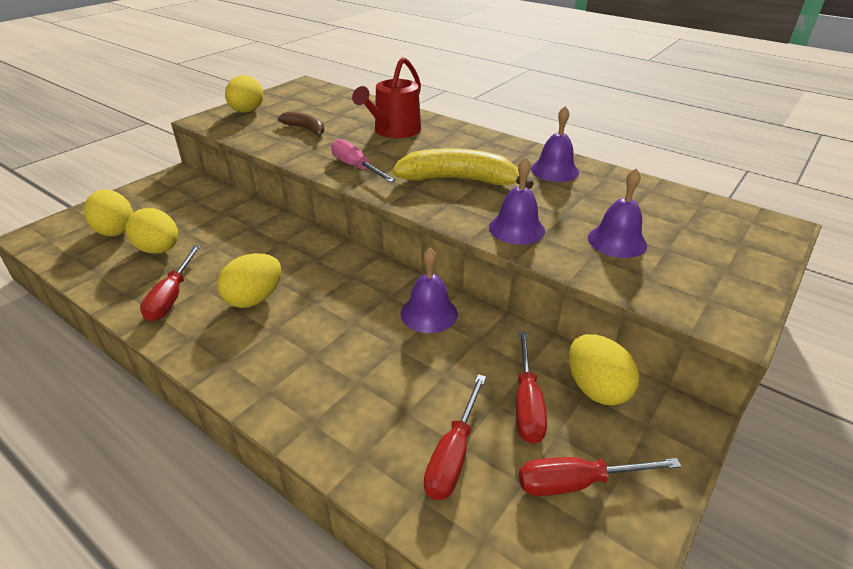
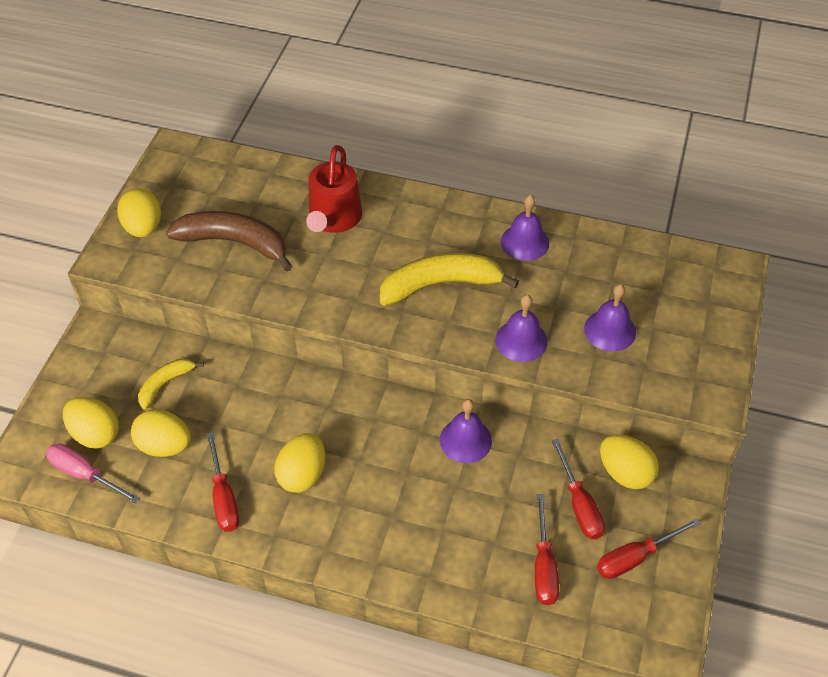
camera: 20 degrees left, 15 degrees up
(197, 214) = (165, 384): none -> yellow banana
(306, 129) = (235, 243): brown banana -> brown banana, size x1.82
(356, 167) = (329, 295): pink screwdriver -> pink screwdriver (85, 474)

